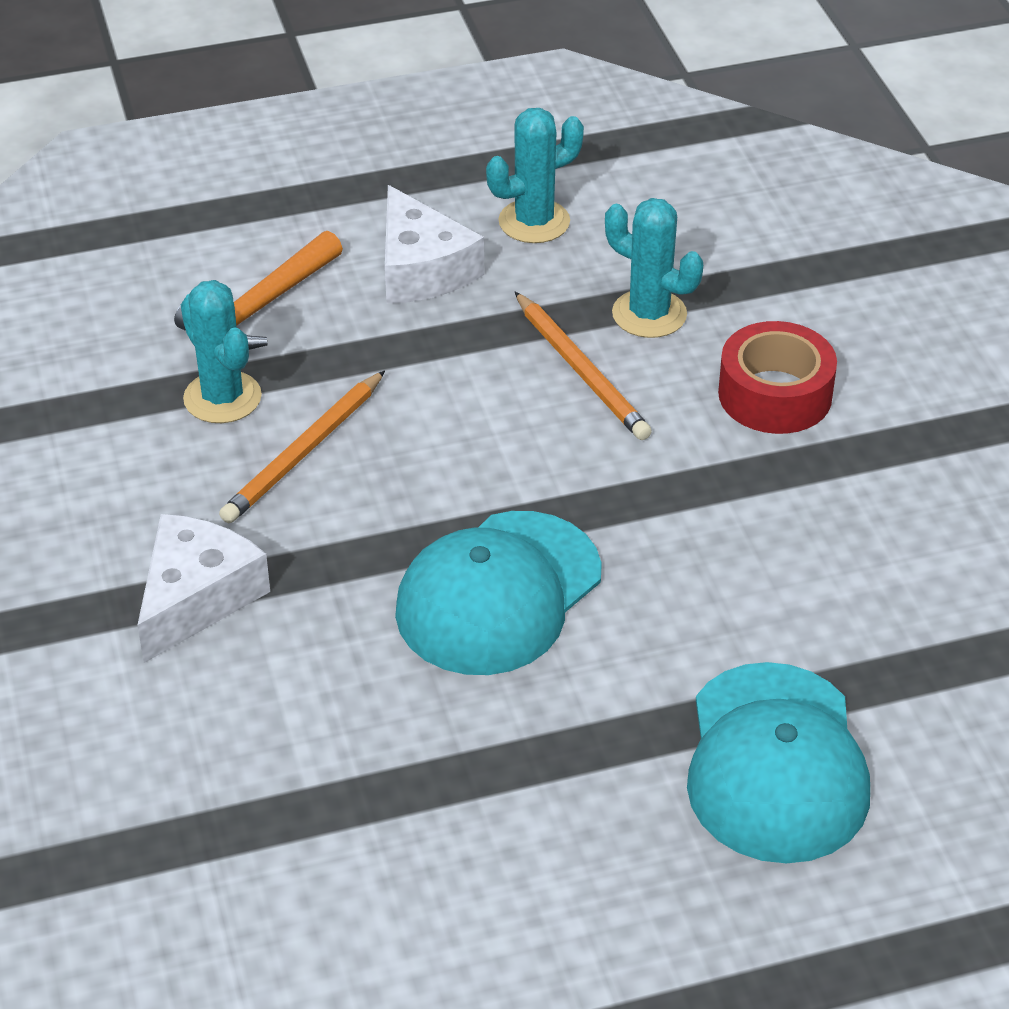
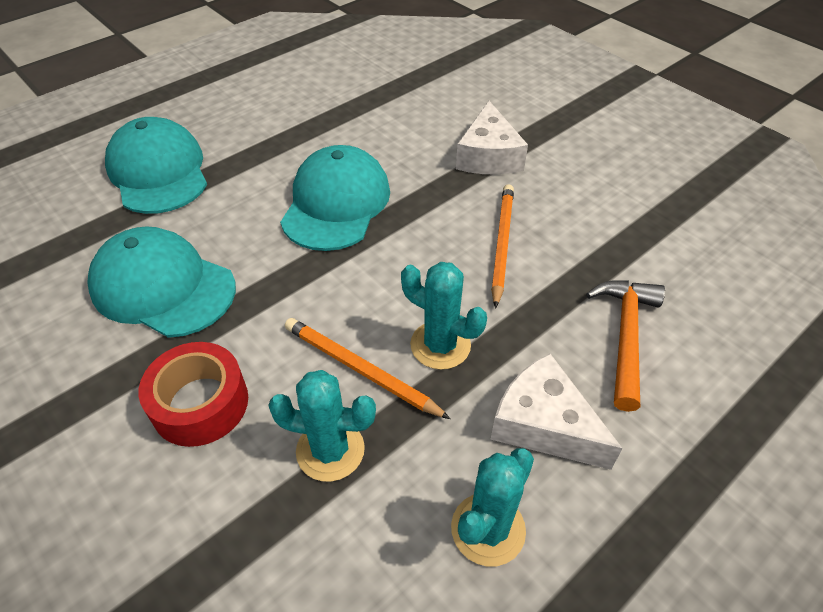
camera: 155 degrees right, 5 degrees up
(222, 398) = (581, 261): turquoise cactus -> turquoise cactus (440, 345)
(798, 545) = (163, 287): none -> turquoise cap

